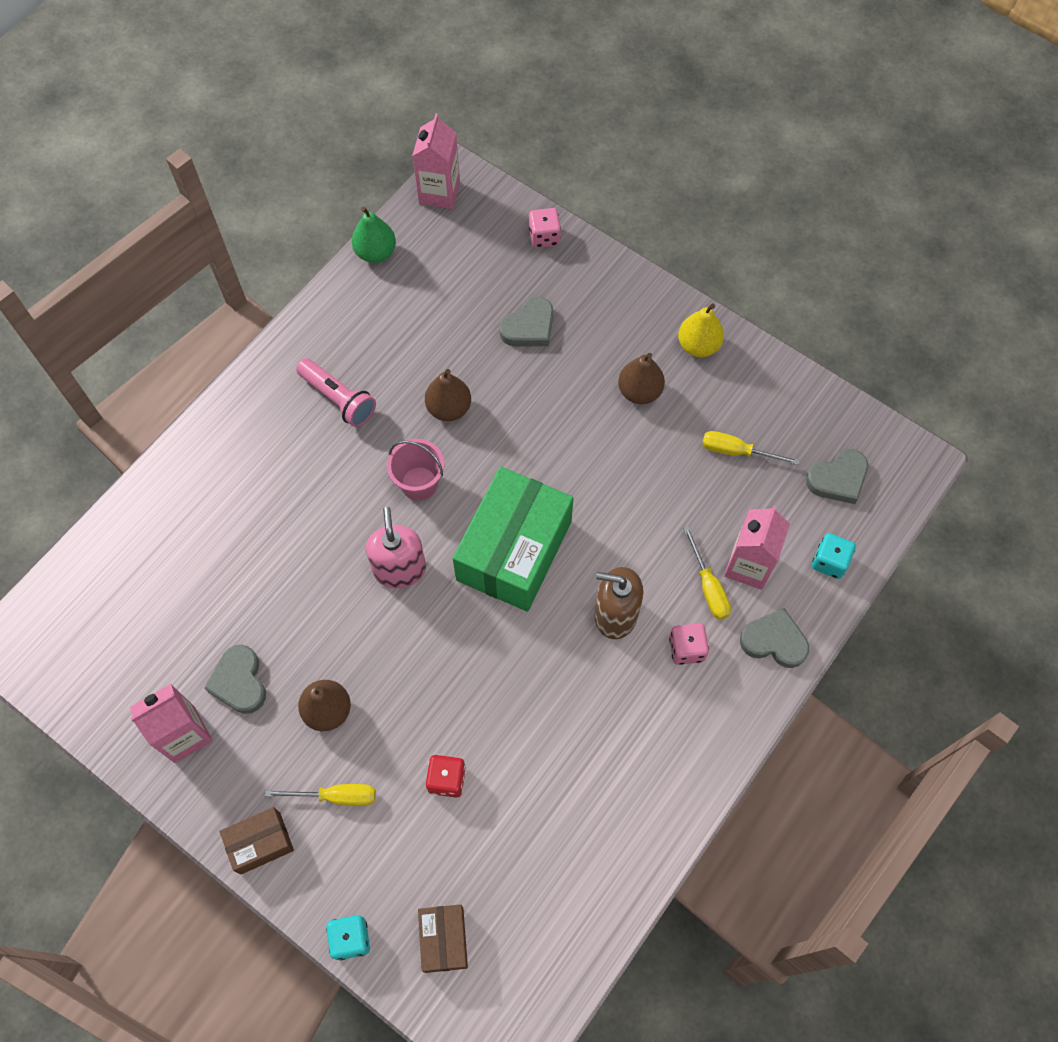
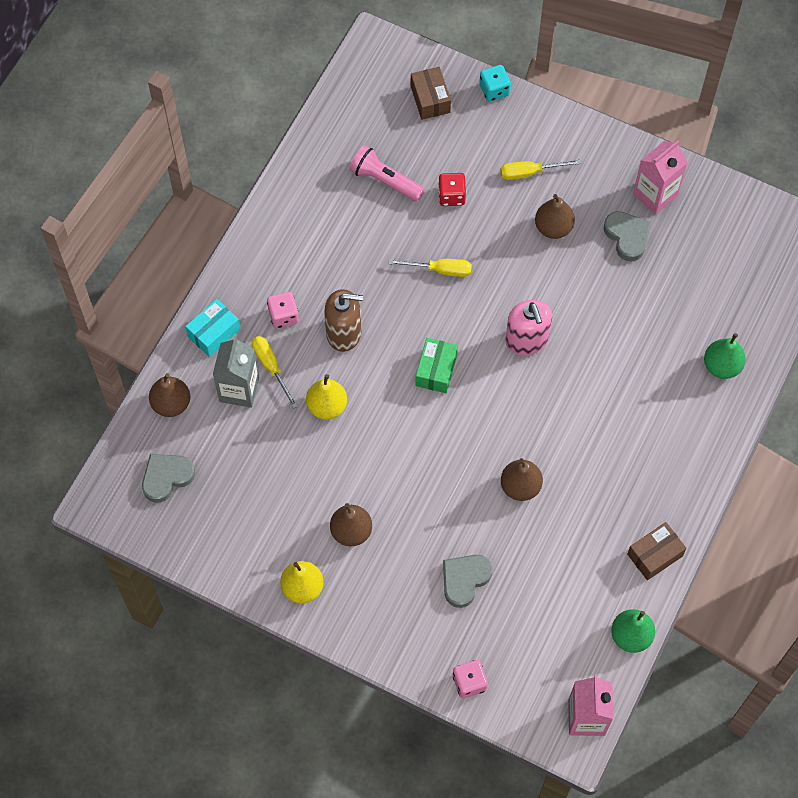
camera: 170 degrees right, 0 degrees up
(185, 502) = (722, 366): none -> green pear
(260, 843) = (575, 135): brown box -> brown box (655, 555)
(338, 399) = (621, 478): pink flashlight -> pink flashlight (385, 180)
(419, 483) = (529, 414): pink bucket -> none
(514, 550) = (436, 370): green box -> green box, size x0.48
(648, 529) = (327, 406): none -> yellow pear
(736, 451) = (257, 488): yellow screwdriver -> yellow screwdriver (440, 270)
(748, 565) = (239, 389): pink carton -> grey carton
(774, 641) = (214, 333): grey heart -> turquoise box
(829, 562) = (171, 403): turquoise dice -> brown pear

